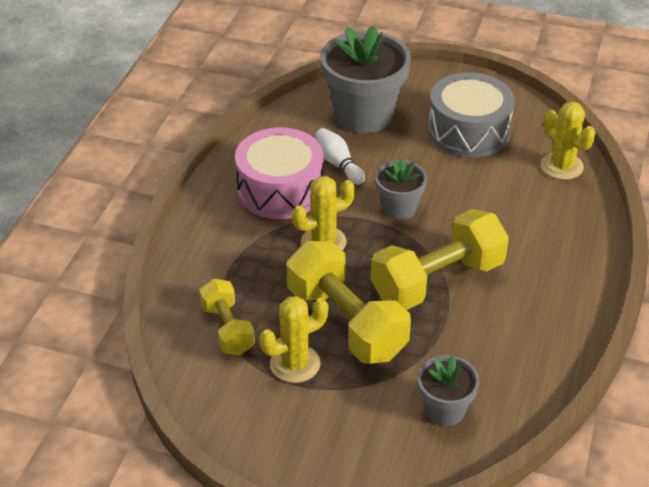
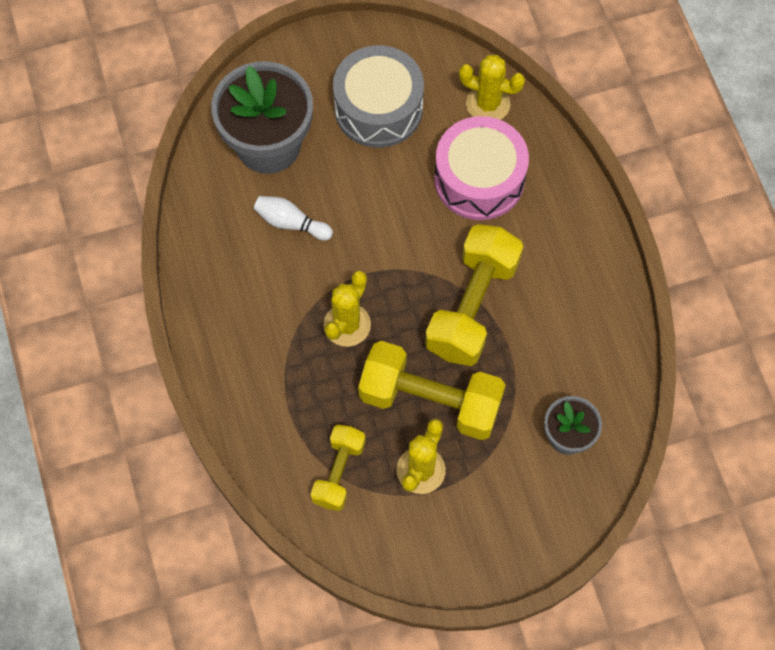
camera: 35 degrees left, 25 degrees up
(227, 329) = (338, 472): yellow dumbbell -> yellow dumbbell turned 75 degrees clockwise
(280, 189) = (262, 287): pink drum -> pink drum (479, 179)
(399, 208) = (383, 243): grey flower pot -> none

